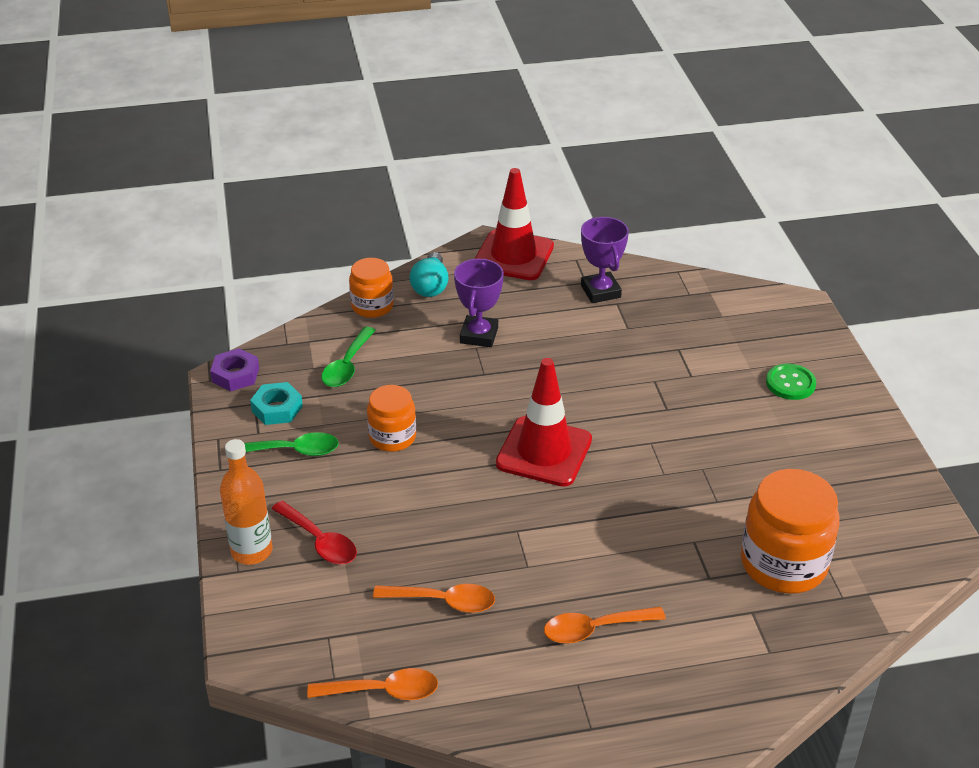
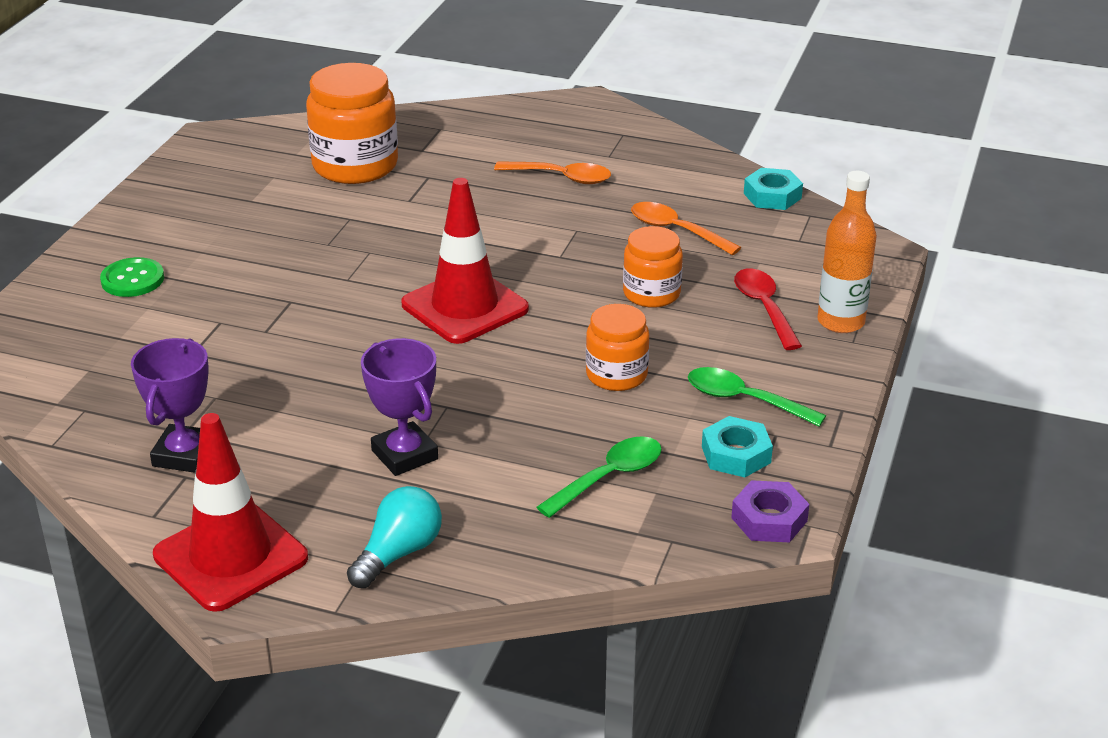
camera: 150 degrees left, 5 degrees down
(372, 306) = (509, 553): orange jar -> orange jar (651, 293)
(383, 691) = (772, 196): orange spoon -> turquoise nut
(479, 335) = (404, 455): purple trophy -> purple trophy turned 75 degrees counterclockwise

